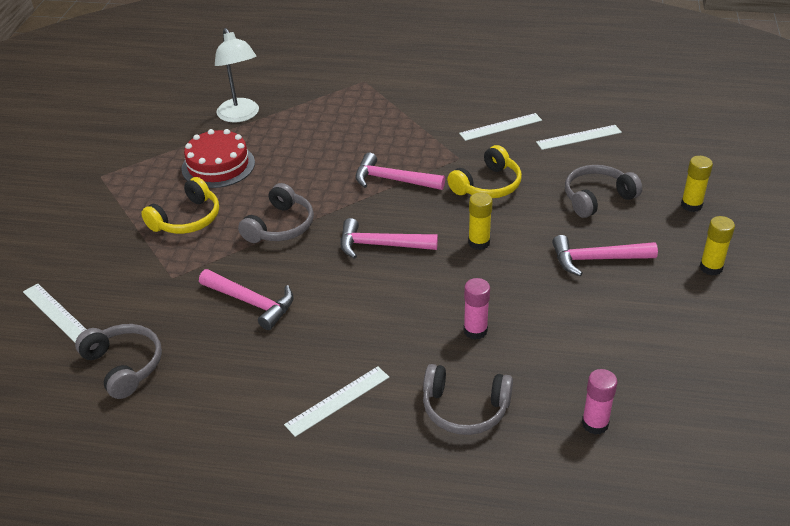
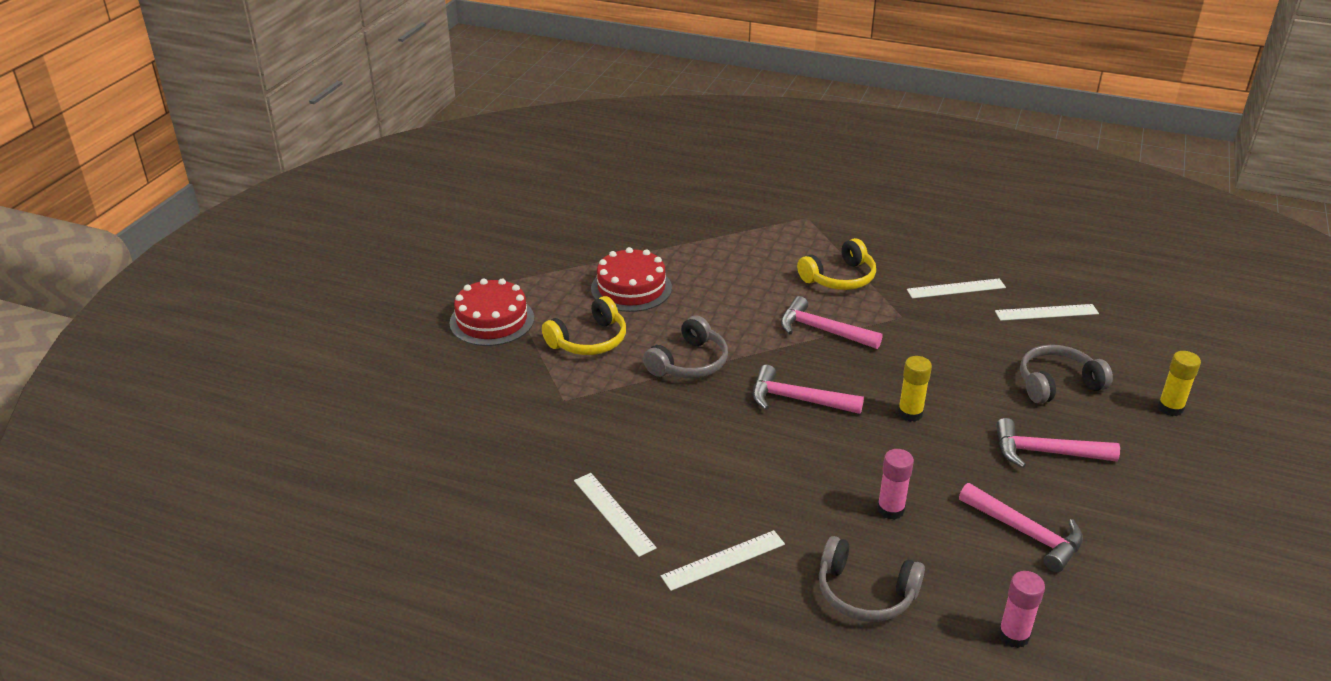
camera: 10 degrees right, 5 degrees down
(56, 313) = (437, 418): white ruler -> white ruler (614, 513)
(94, 213) = (492, 320): none -> red cake
(123, 366) = (498, 485): grey headphones -> none
(241, 116) = (664, 238): white lamp -> none
(251, 302) = (645, 440): pink hammer -> pink hammer (1025, 533)
(487, 185) = (930, 351): yellow headphones -> yellow headphones (839, 278)
(711, 267) = (1182, 482): yellow glue stick -> none

